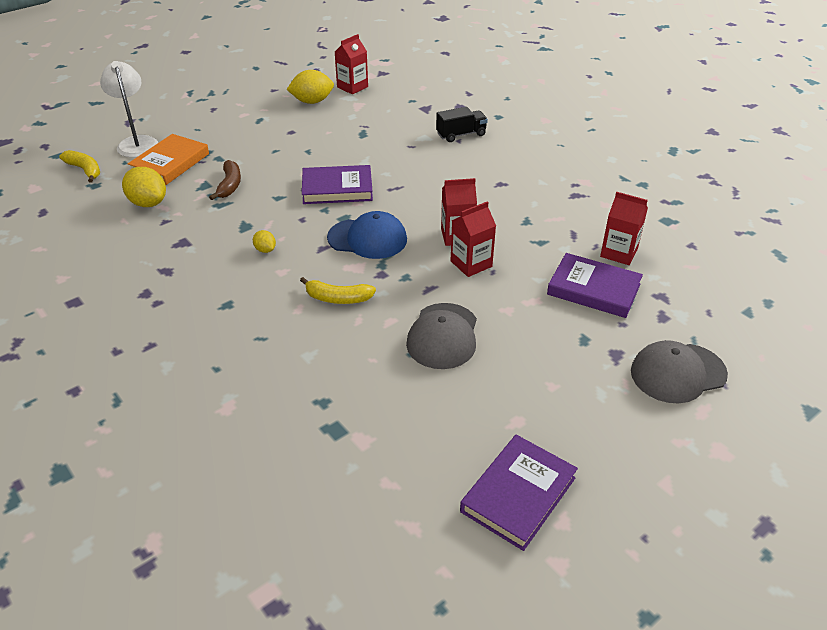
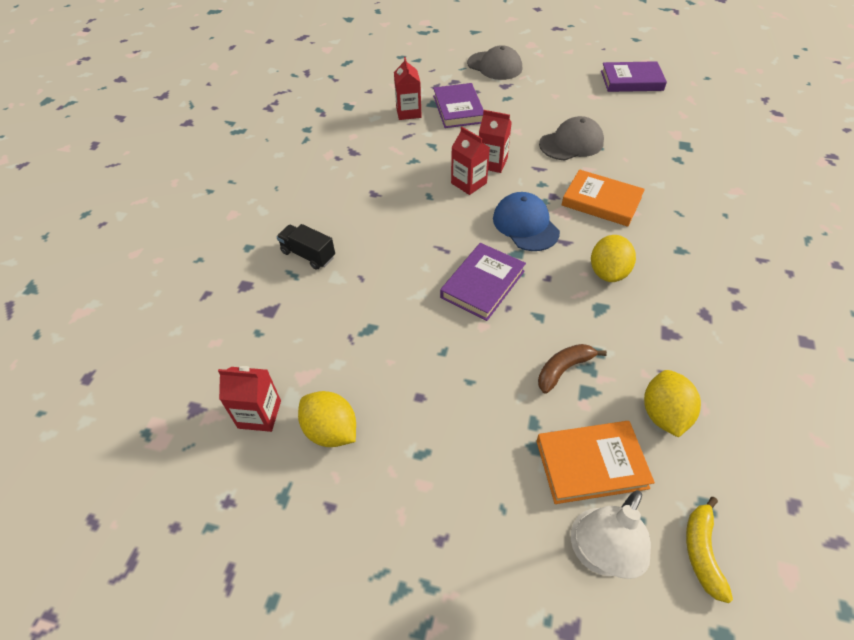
camera: 125 degrees left, 10 degrees up
(265, 250) = (608, 272): yellow lemon -> yellow lemon, size x1.94
(337, 189) = (482, 284): purple book -> purple book turned 75 degrees clockwise
(338, 298) = (601, 201): yellow banana -> orange book

